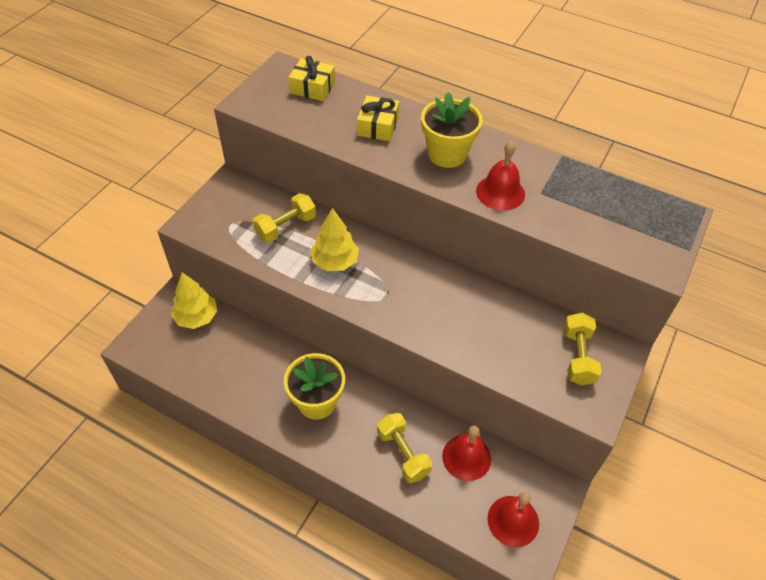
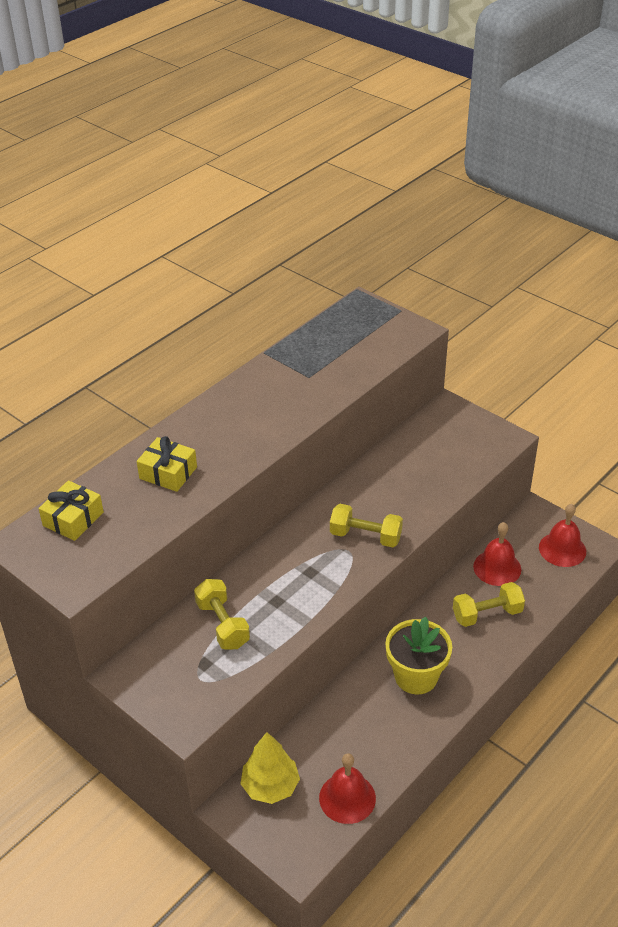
camera: 75 degrees left, 10 degrees down
(335, 261) = (289, 586): yellow tree -> none
(447, 154) = (233, 428): yellow flower pot -> none
(500, 192) = (300, 402): red bell -> red bell (347, 798)
(578, 357) = (448, 434): yellow dumbbell -> yellow dumbbell (365, 536)

